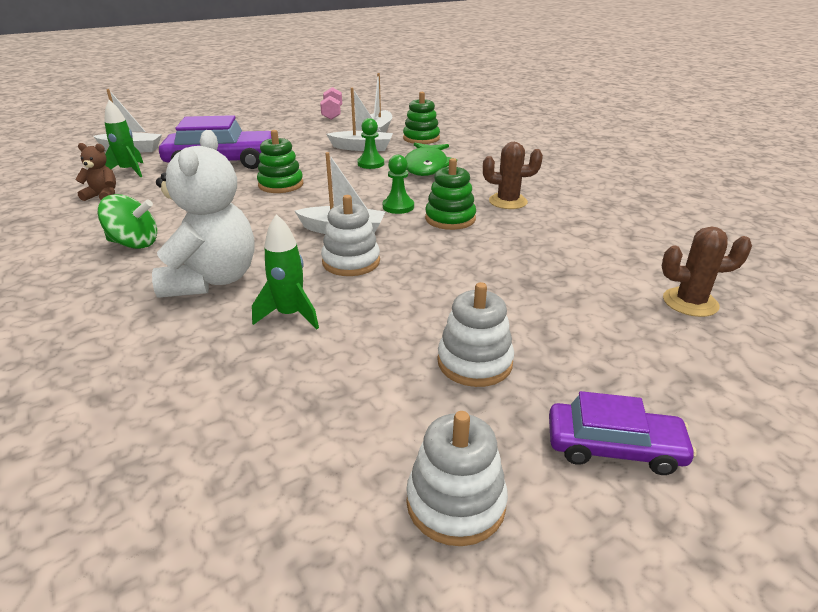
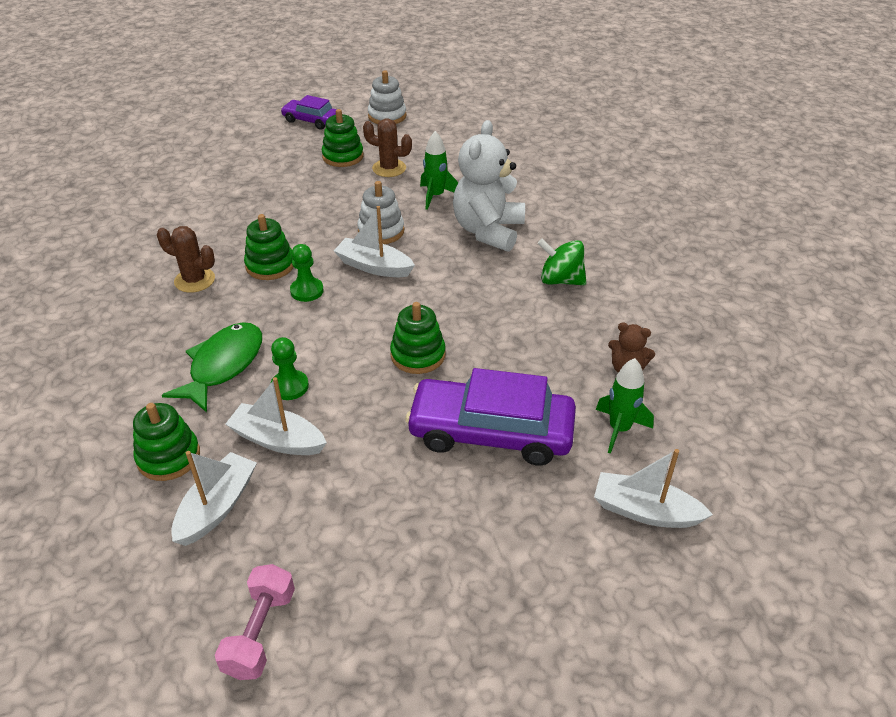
camera: 165 degrees left, 10 degrees up
(474, 362) = (343, 156): white stacking toy -> green stacking toy
(690, 302) = (184, 167): brown cactus -> brown cactus (389, 168)

